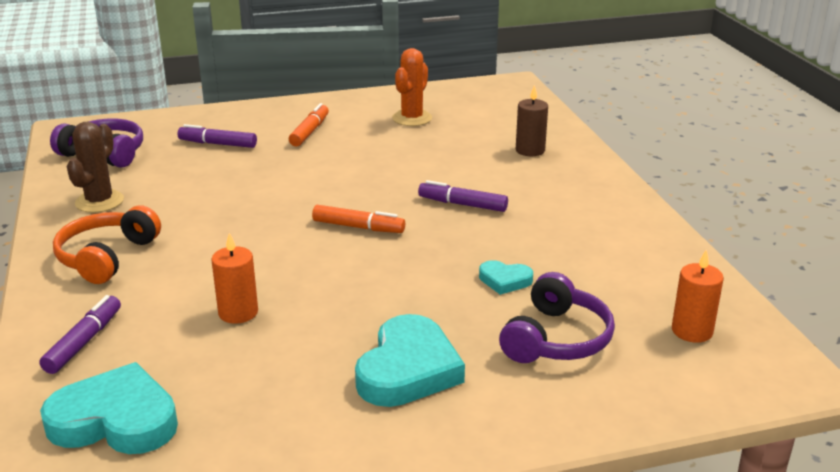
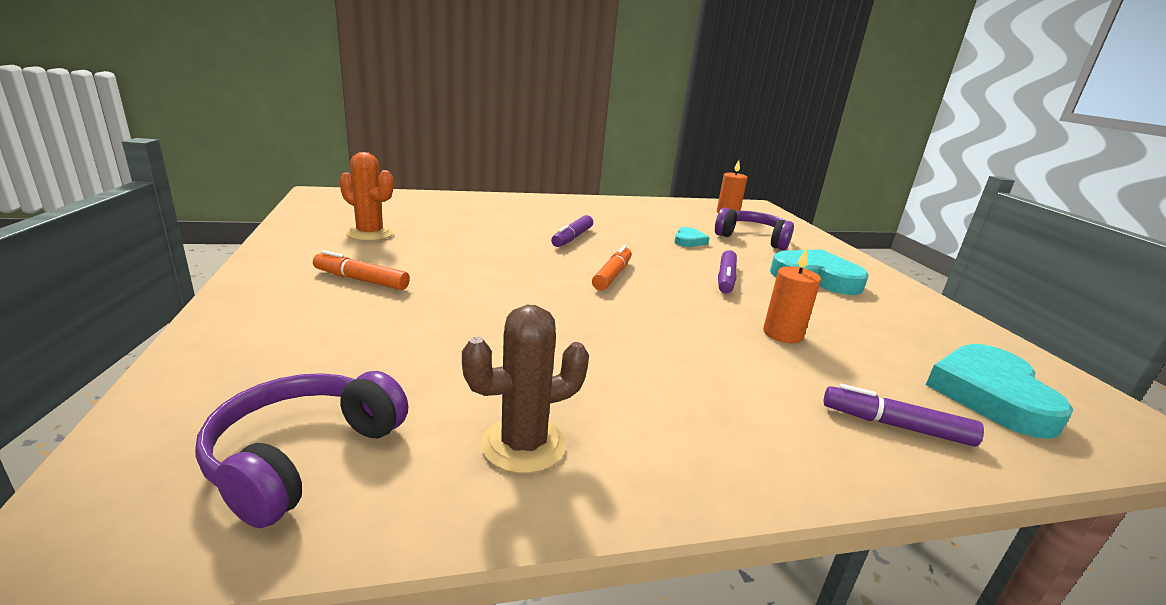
camera: 90 degrees left, 5 degrees down
(99, 202) = (523, 445): brown cactus -> brown cactus turned 45 degrees counterclockwise
(106, 257) = (702, 423): orange headphones -> none
(218, 144) = (351, 339): purple marker -> purple marker (725, 279)
(530, 150) = (478, 208): brown candle -> none

